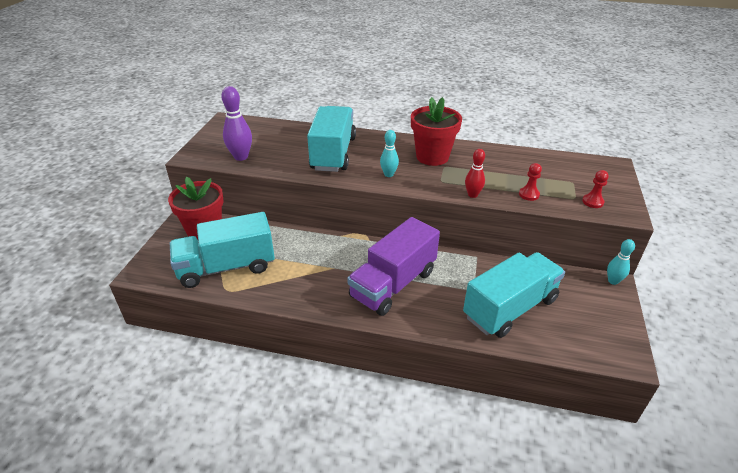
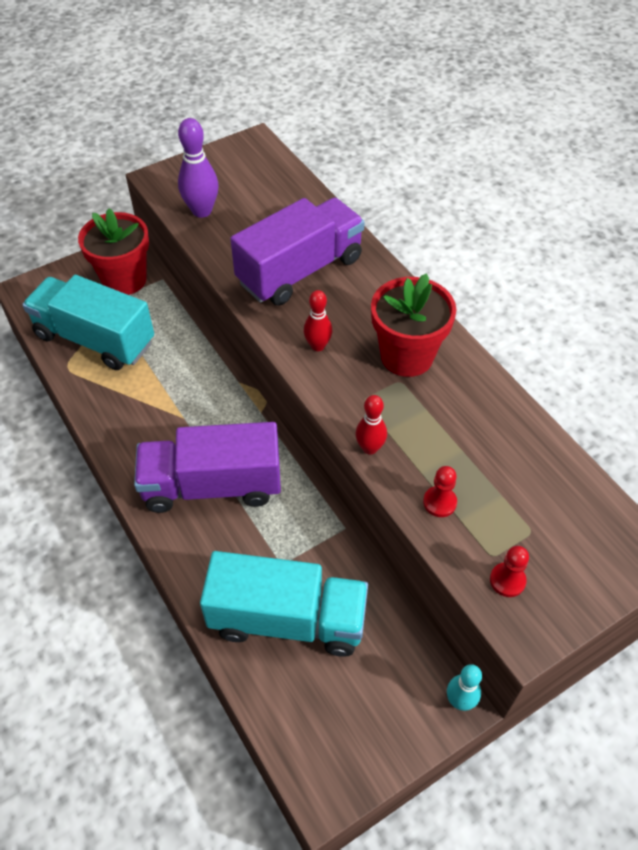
camera: 45 degrees right, 15 degrees up
(333, 153) = (300, 271): turquoise truck -> purple truck
(388, 174) = (318, 346): turquoise bowling pin -> red bowling pin

